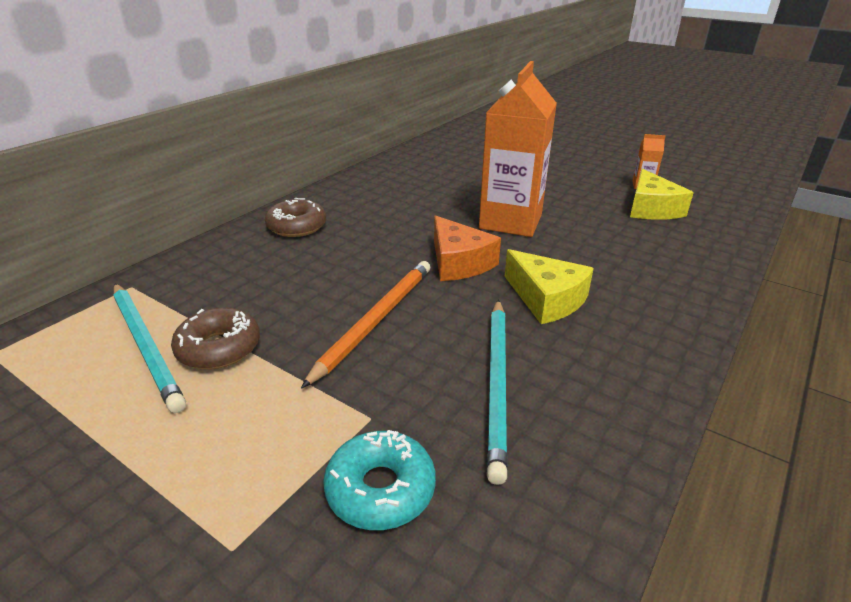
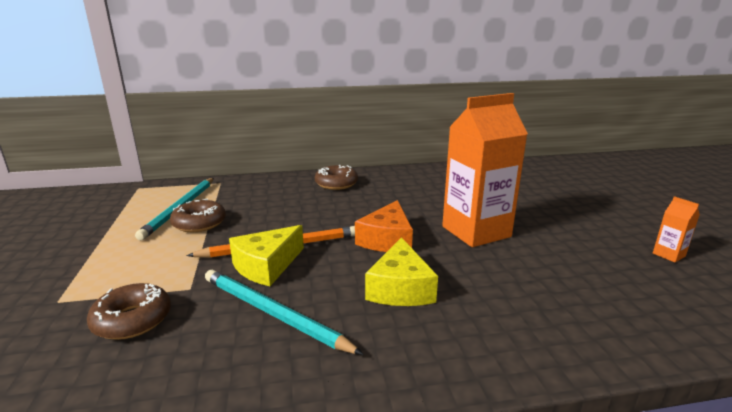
camera: 45 degrees right, 10 degrees down
(380, 489) = (132, 320): turquoise donut -> brown donut
(497, 383) = (272, 313): turquoise pencil -> turquoise pencil turned 75 degrees clockwise
(651, 208) = (638, 274): yellow cheese -> yellow cheese (267, 266)

